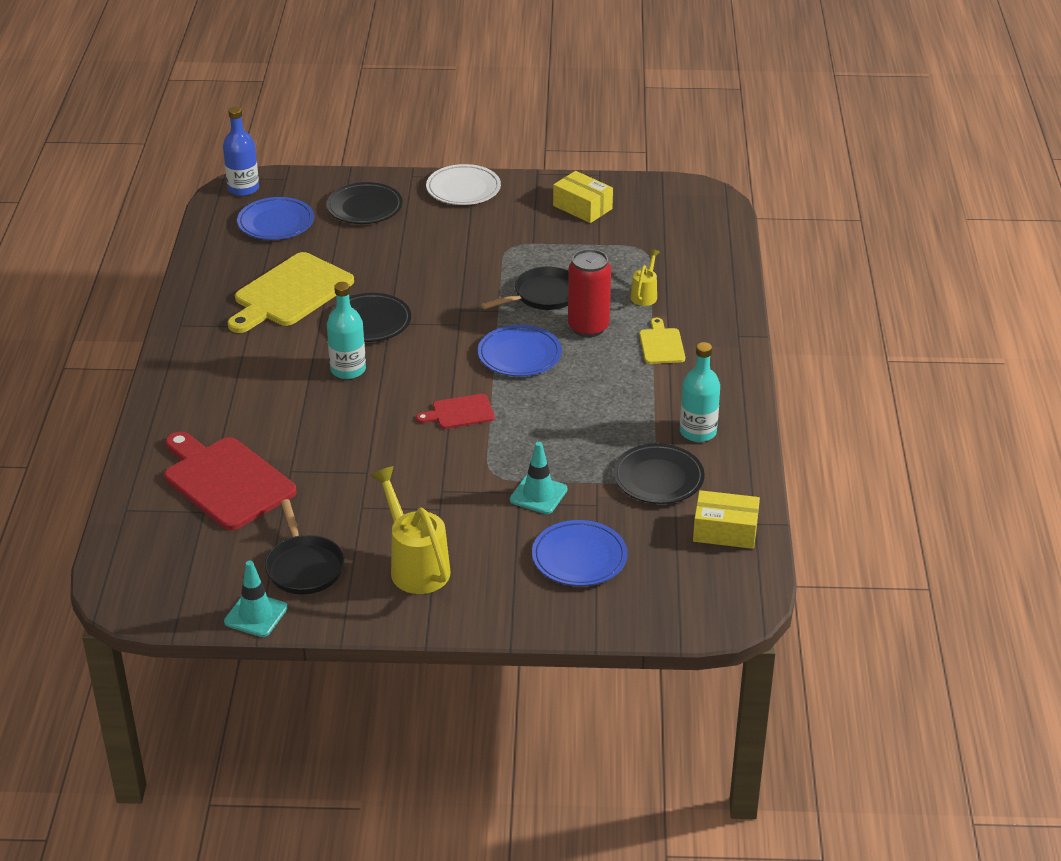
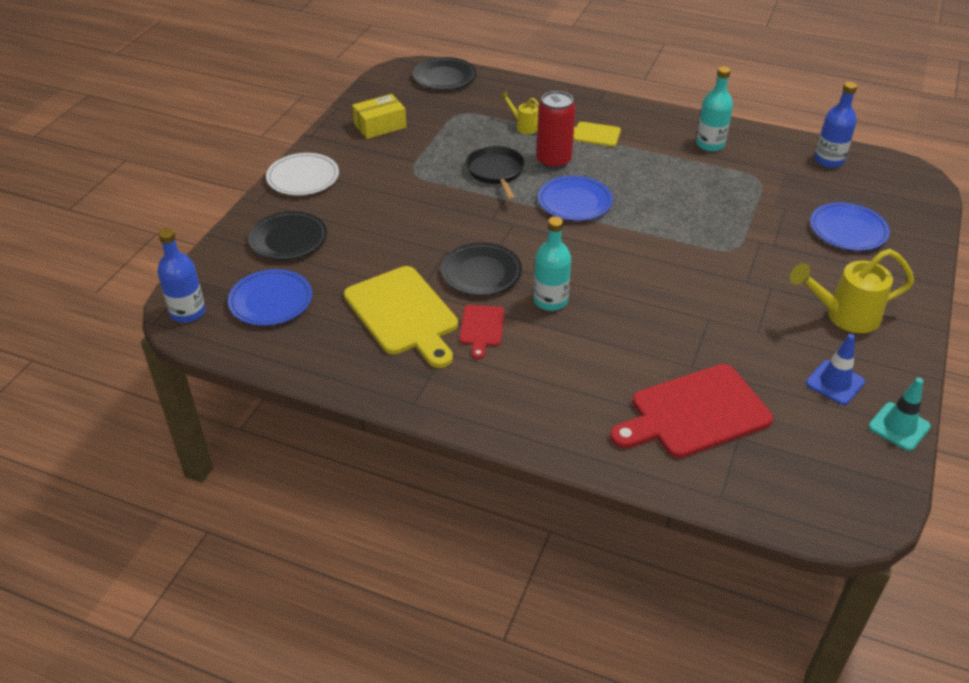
camera: 70 degrees left, 5 degrees up
(304, 567) = (835, 383): black pan -> blue traffic cone
(460, 412) = (642, 249): red cutting board -> red cutting board (481, 328)
(538, 495) = (765, 233): turquoise traffic cone -> none
(658, 478) = (760, 174): black plate -> black plate (444, 77)
(725, 531) = (829, 160): yellow box -> blue bottle

